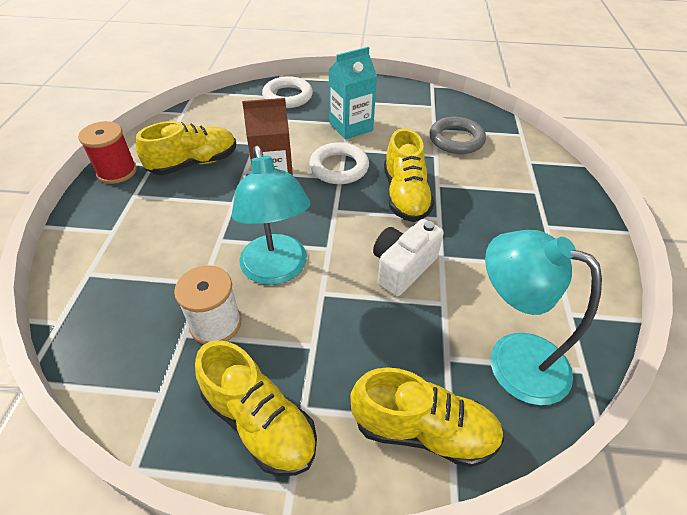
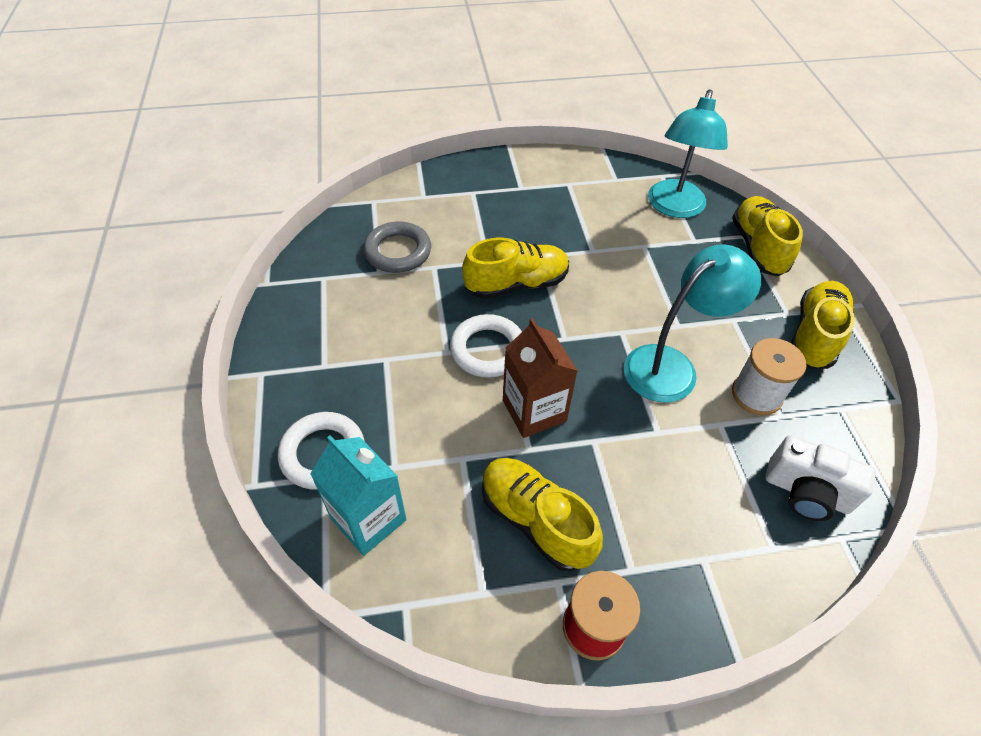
camera: 105 degrees left, 5 degrees up
(351, 127) = (394, 354): turquoise carton -> turquoise carton (368, 519)
(402, 268) = (619, 274): white camera -> white camera (806, 492)

